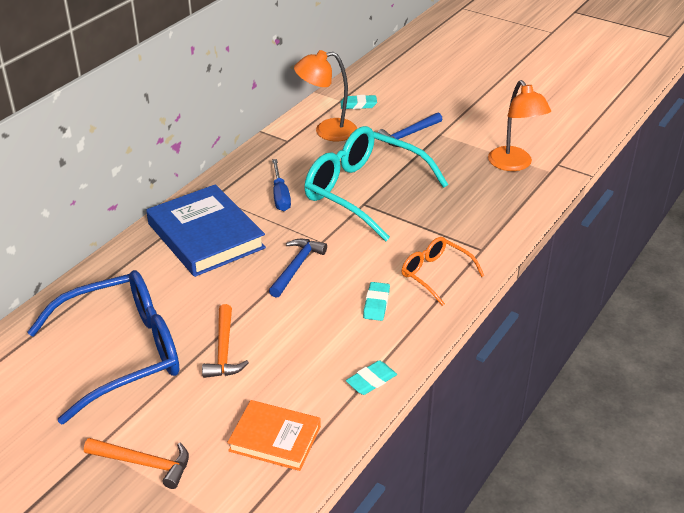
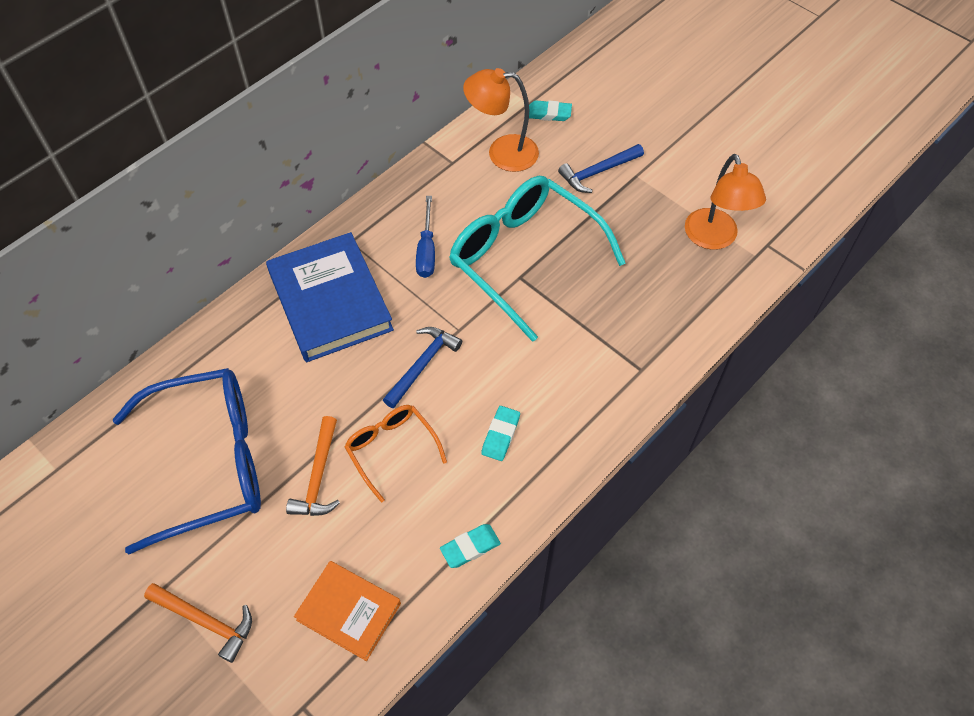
camera: 10 degrees right, 20 degrees up
(435, 274) = (578, 400): orange glasses -> orange glasses (391, 449)

